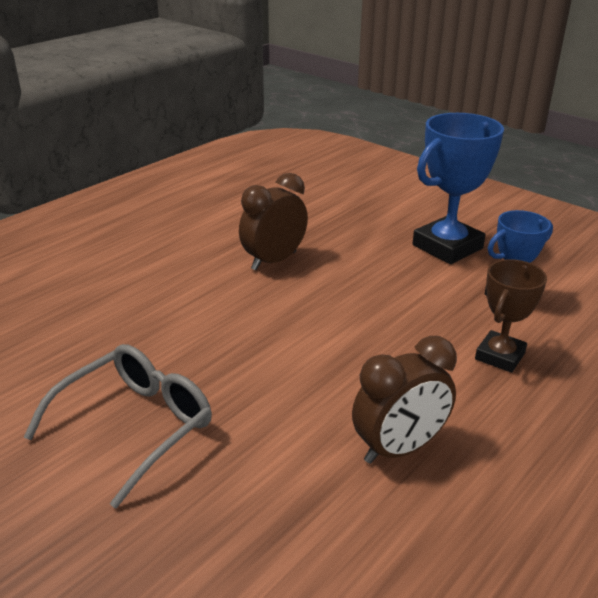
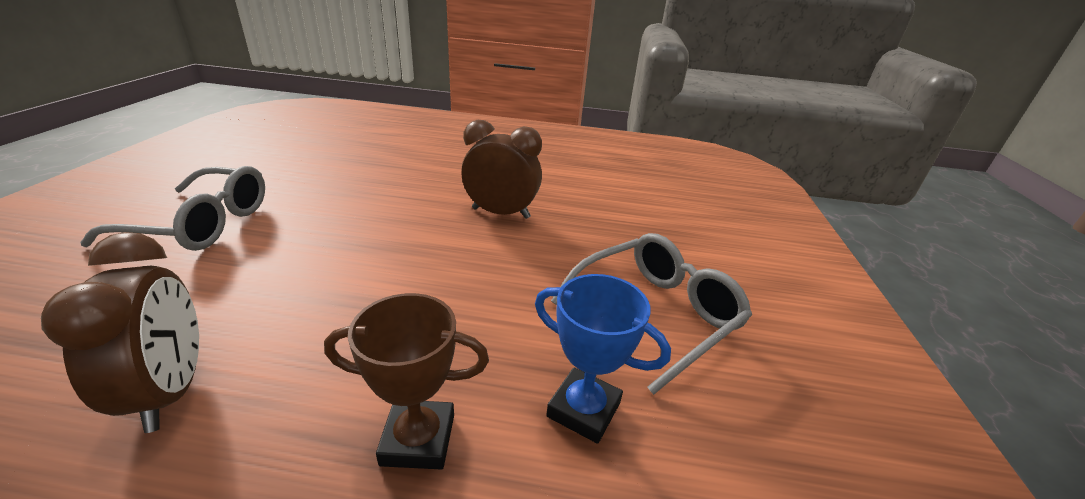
camera: 55 degrees right, 0 degrees up
(399, 448) = (170, 391): brown clock -> brown clock turned 135 degrees counterclockwise
(447, 247) = (656, 313): blue trophy -> grey glasses

